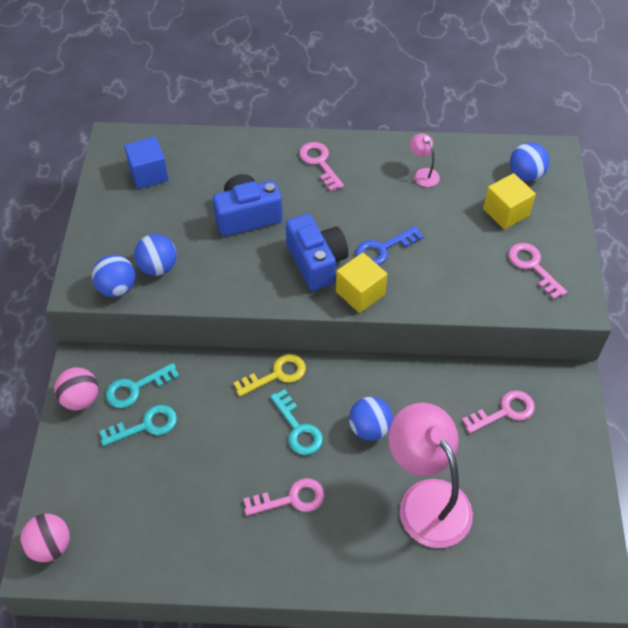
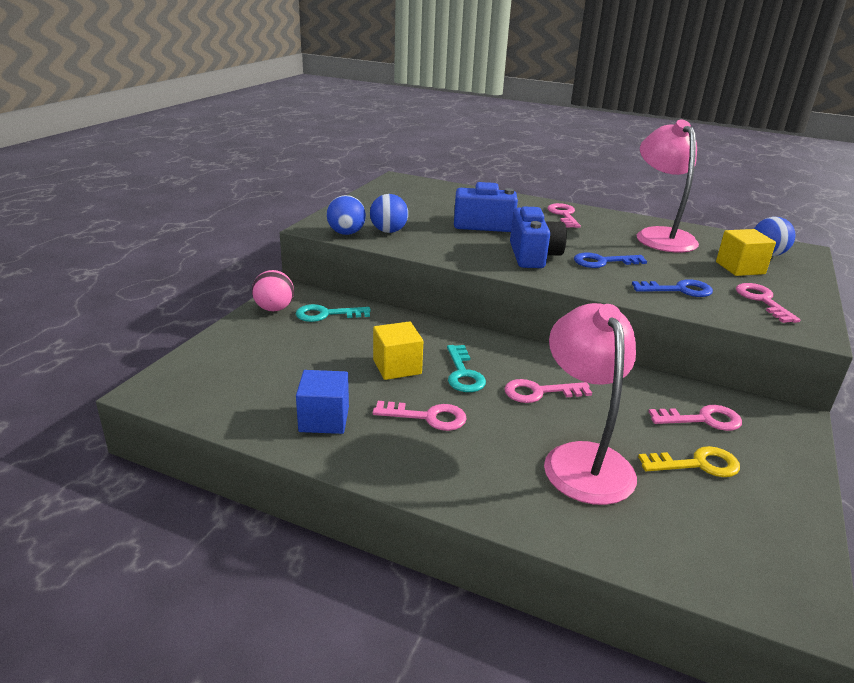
camera: 20 degrees right, 25 degrees down
(50, 546) = (171, 382): pink ball -> none
(146, 425) = (318, 336): turquoise key -> none
(149, 174) = (414, 195): blue cube -> blue cube (324, 419)
(276, 374) = (461, 337): yellow key -> yellow key (697, 464)
(360, 293) = (567, 278): yellow cube -> yellow cube (397, 367)
(369, 428) = (539, 392): blue ball -> pink key
(423, 174) = (660, 236): pink lamp -> pink lamp, size x2.38
(461, 275) = (679, 290): none -> blue key

